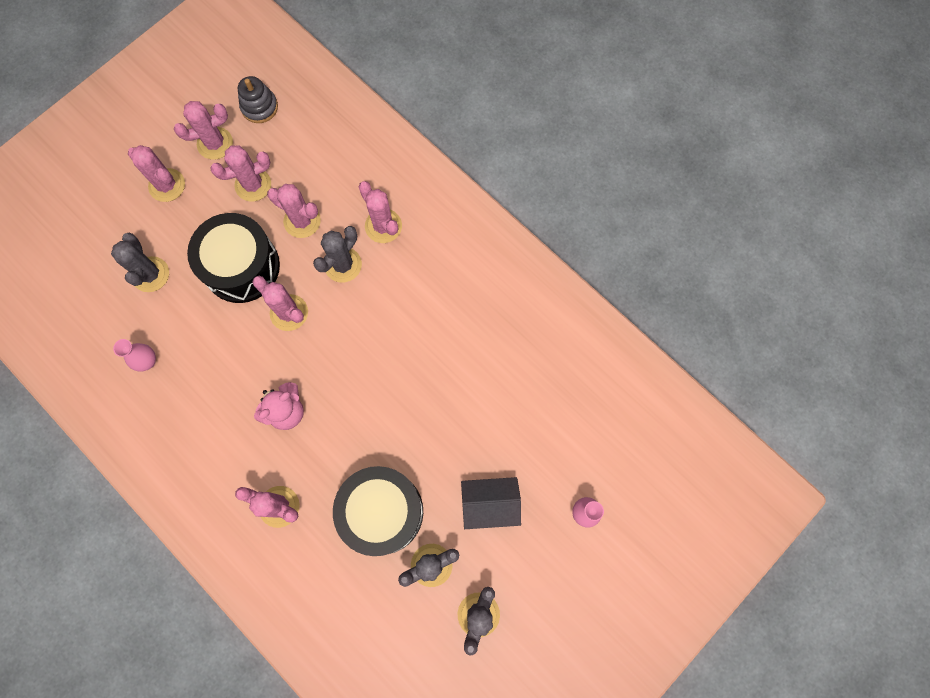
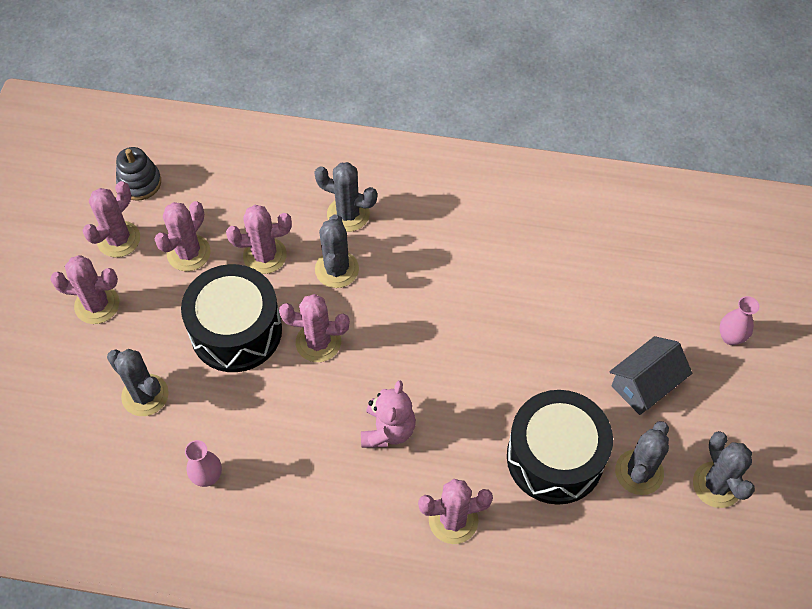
camera: 35 degrees left, 15 degrees down
(383, 226) = (348, 214): pink cactus -> grey cactus

